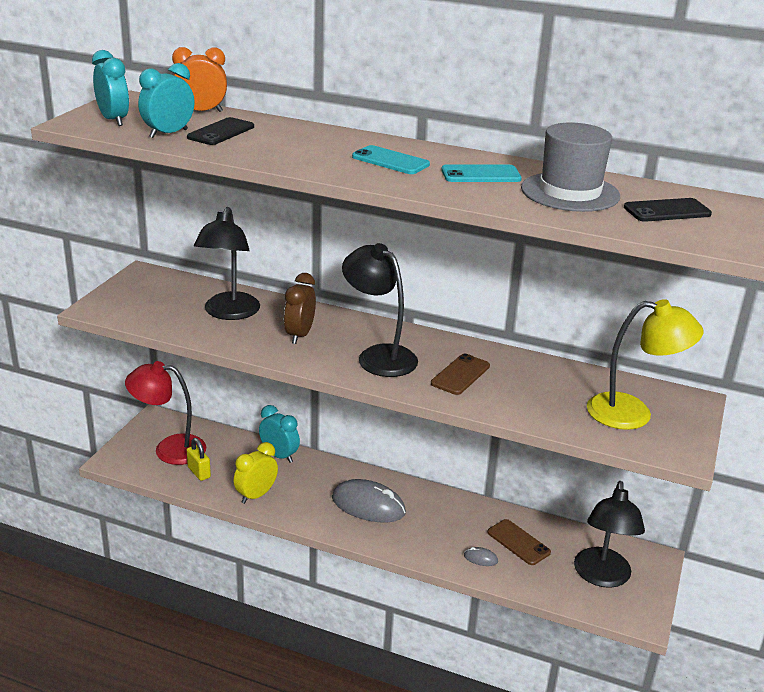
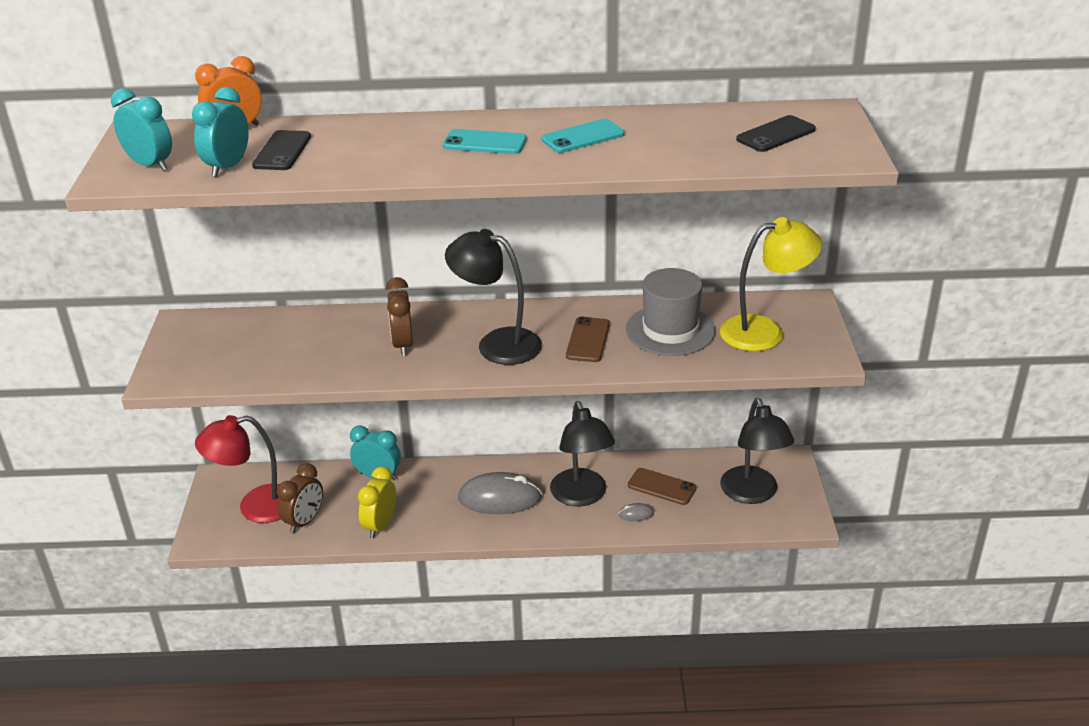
camera: 20 degrees left, 5 degrees up
(199, 472) = (304, 521): yellow padlock -> brown clock
(229, 313) = (311, 342): black lamp -> black lamp (581, 496)
(570, 192) = (678, 136): grey hat -> grey hat (670, 330)

